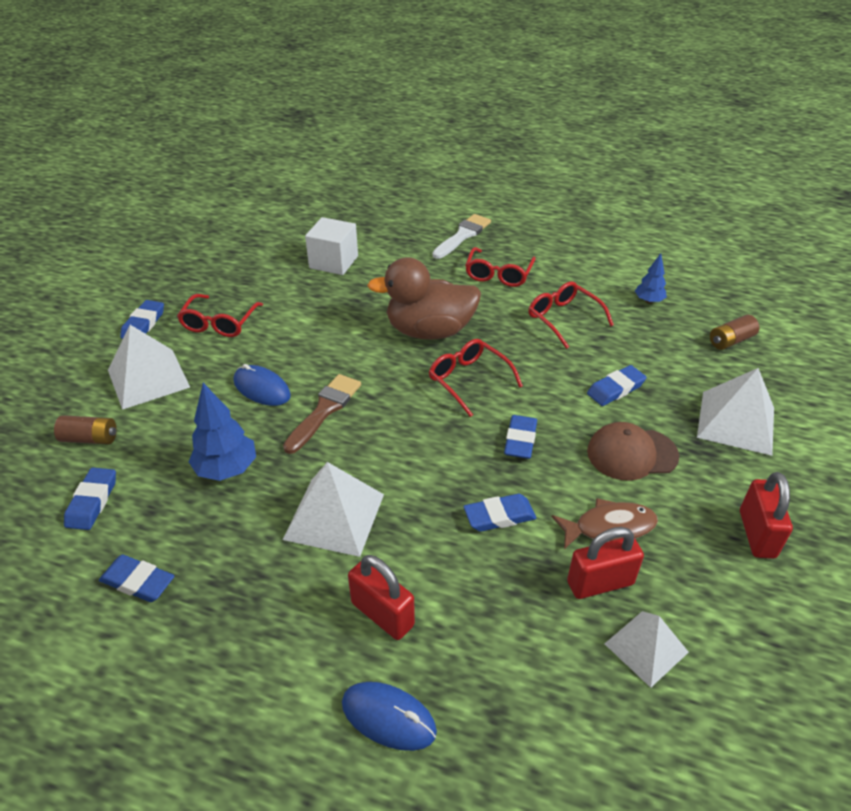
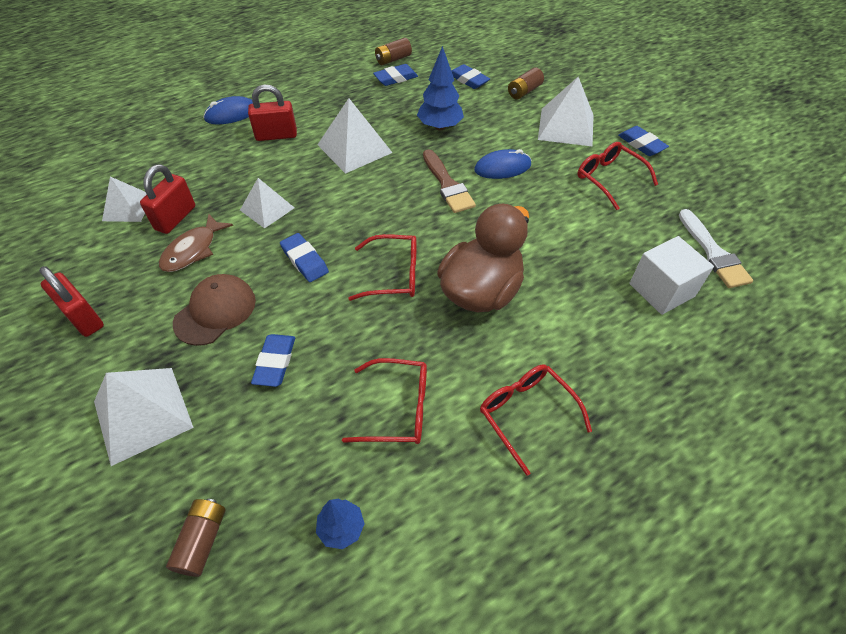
camera: 130 degrees right, 10 degrees up
(80, 622) = (393, 59): none -> brown battery
(463, 235) = (643, 443): white brush -> white brush (713, 253)
(499, 516) = (267, 209): blue eraser -> white pyramid

